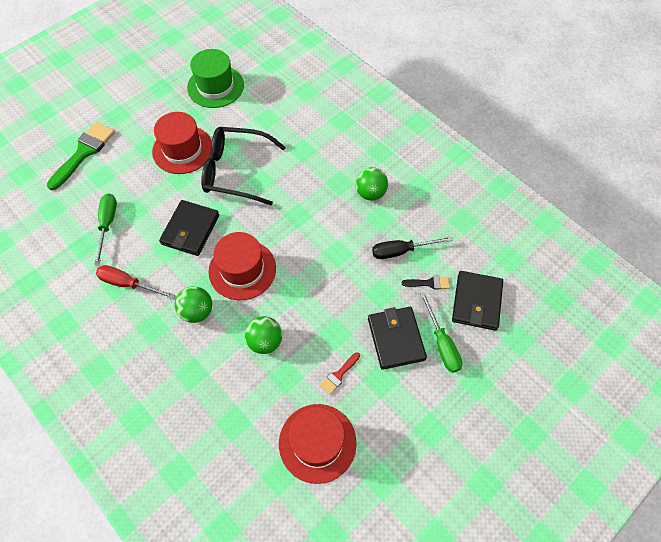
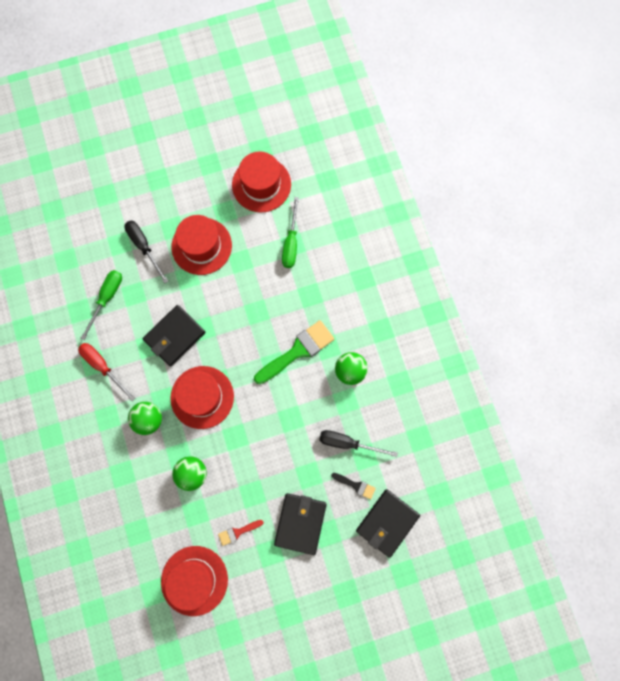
camera: 25 degrees right, 15 degrees up
(84, 152) = (113, 210): green brush -> green brush (298, 351)
(127, 170) = (144, 247): none -> black screwdriver
(215, 86) = (261, 184): green hat -> red hat
(235, 171) = (239, 291): black glasses -> none
(441, 343) = (336, 545): green screwdriver -> green screwdriver (291, 243)

